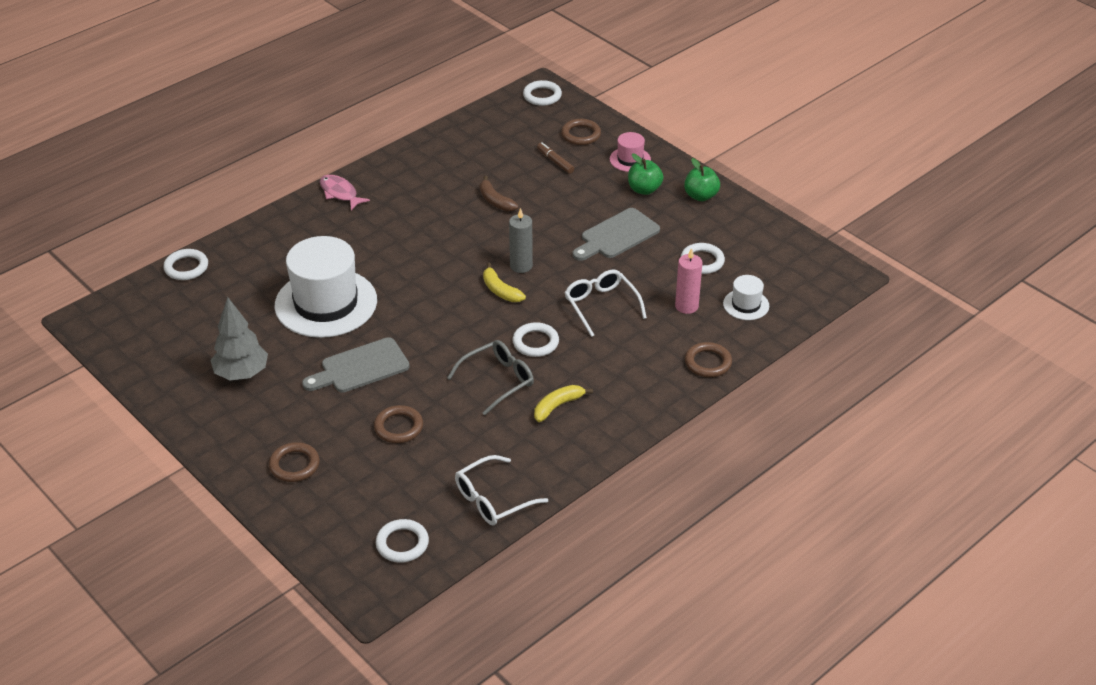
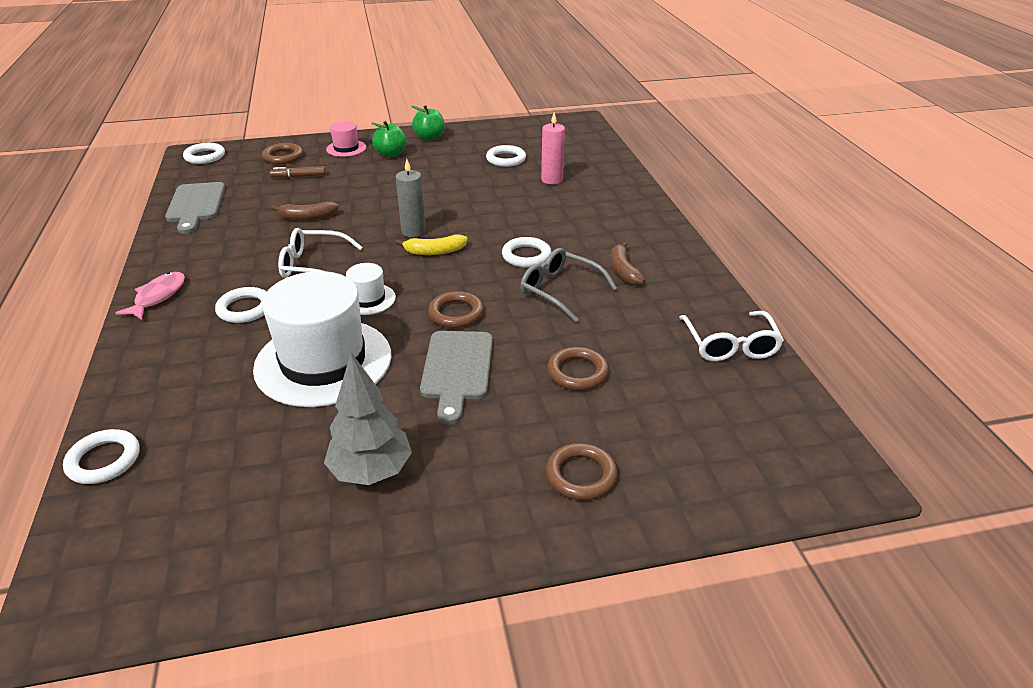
camera: 60 degrees left, 5 degrees down
(340, 193) = (158, 296): pink fish -> pink fish turned 120 degrees clockwise
(402, 543) = (767, 427): white ring -> white ring (245, 309)
(498, 380) = (560, 290): grey glasses -> grey glasses turned 45 degrees counterclockwise
(557, 406) = (623, 271): yellow banana -> brown banana
(601, 305) = (511, 212): white glasses -> white glasses (313, 265)
(617, 235) = (431, 180): grey cutting board -> grey cutting board (195, 205)
(708, 363) = (627, 191): brown ring -> brown ring (456, 313)
(746, 305) = (574, 159): white hat -> white hat (368, 299)

